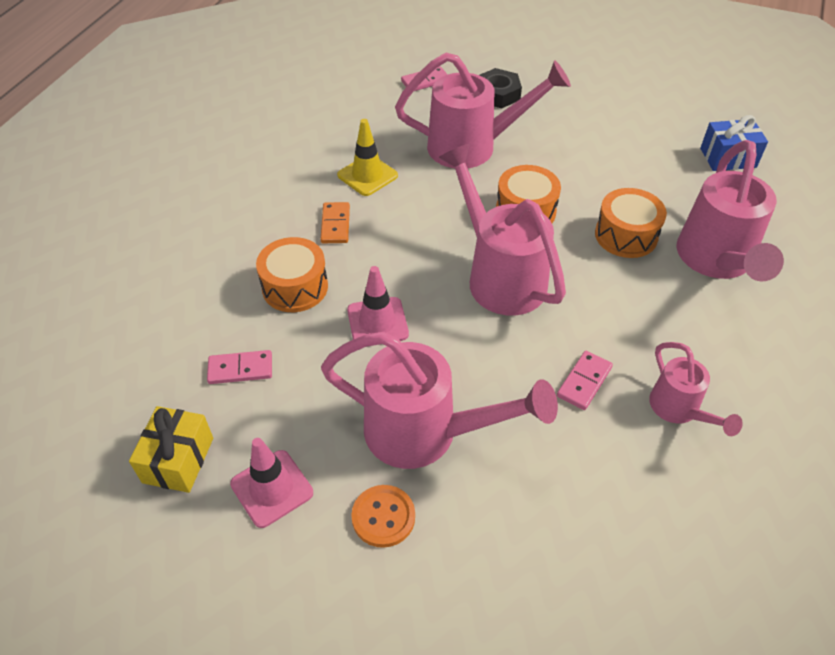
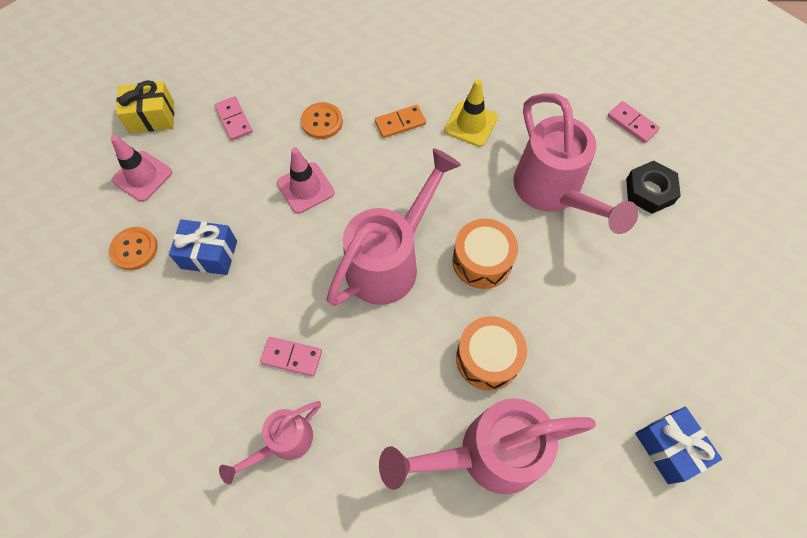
camera: 70 degrees right, 15 degrees up
(295, 287) = (322, 122): orange drum -> orange button
(426, 434) = (209, 255): pink watering can -> blue gift

